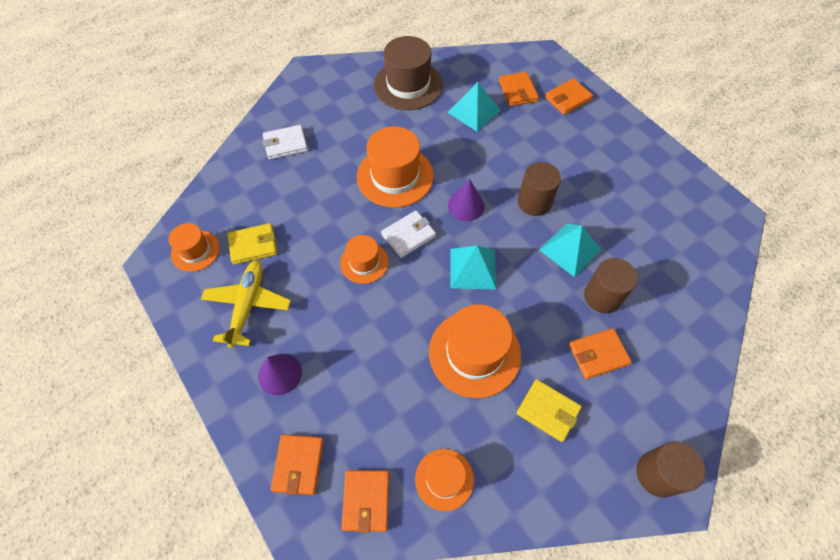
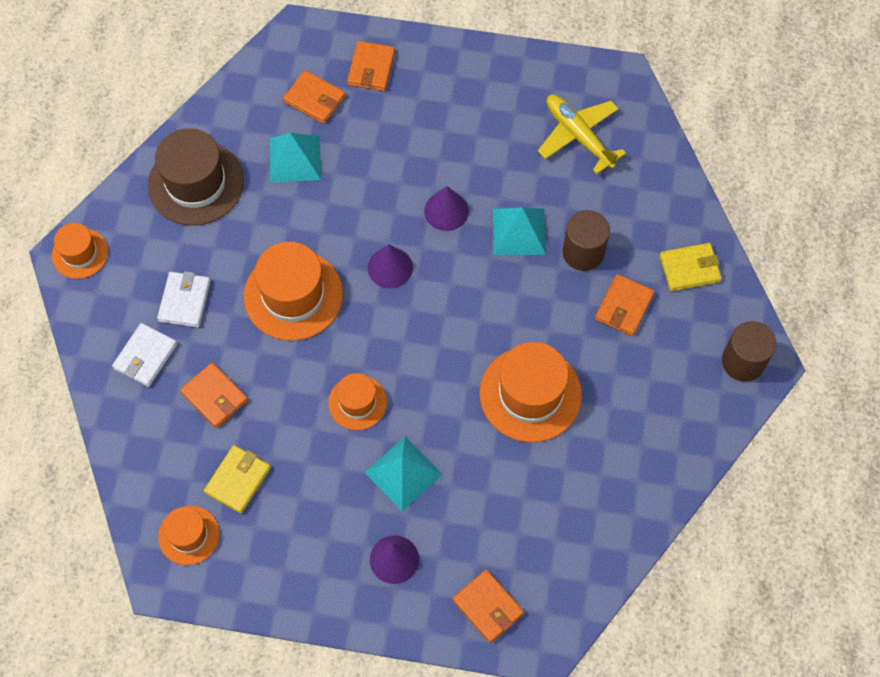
camera: 45 degrees left, 5 degrees up
(248, 305) = (298, 534): yellow plane -> yellow plane (578, 136)
(366, 500) = (564, 580): orange wallet -> orange wallet (215, 397)
(408, 235) = (369, 342): white wallet -> white wallet (184, 301)
(444, 479) = (603, 510): orange hat -> orange hat (80, 253)
(473, 268) = (456, 322): turquoise pyramid -> turquoise pyramid (403, 473)
(534, 202) = (446, 211): brown cylinder -> purple cone
(548, 411) = (628, 387): yellow wallet -> yellow wallet (689, 268)

